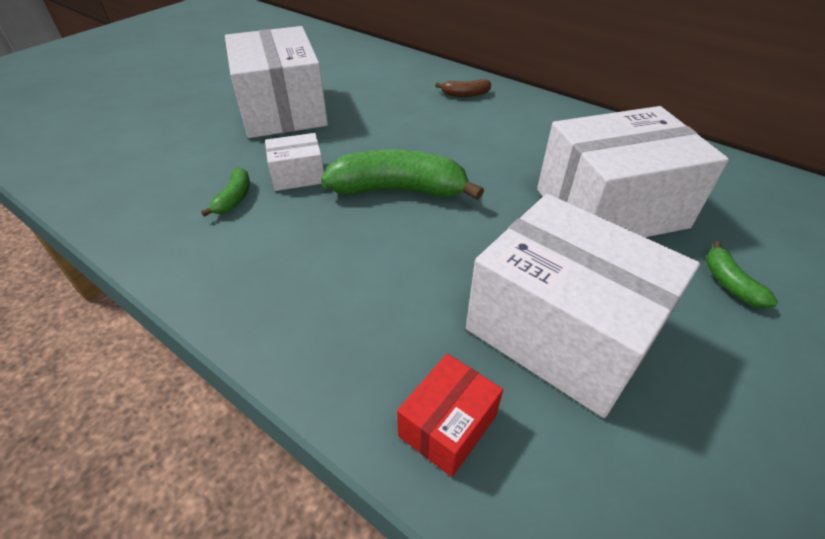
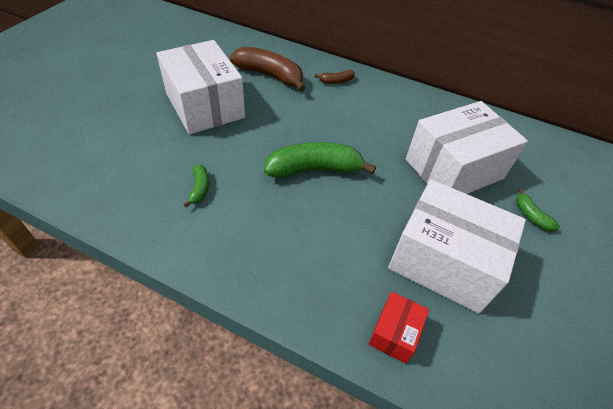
camera: 15 degrees left, 5 degrees up
(298, 175) = (239, 164): white box -> none
(378, 84) = (270, 75): none -> brown banana

